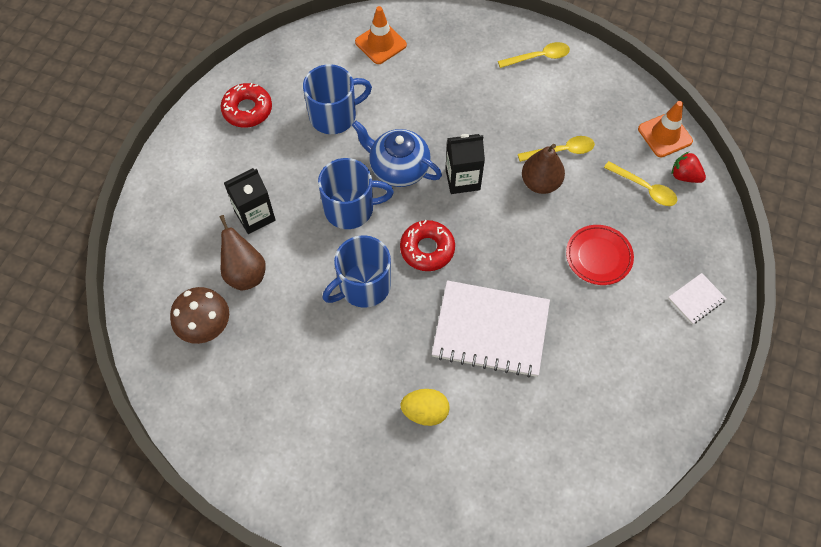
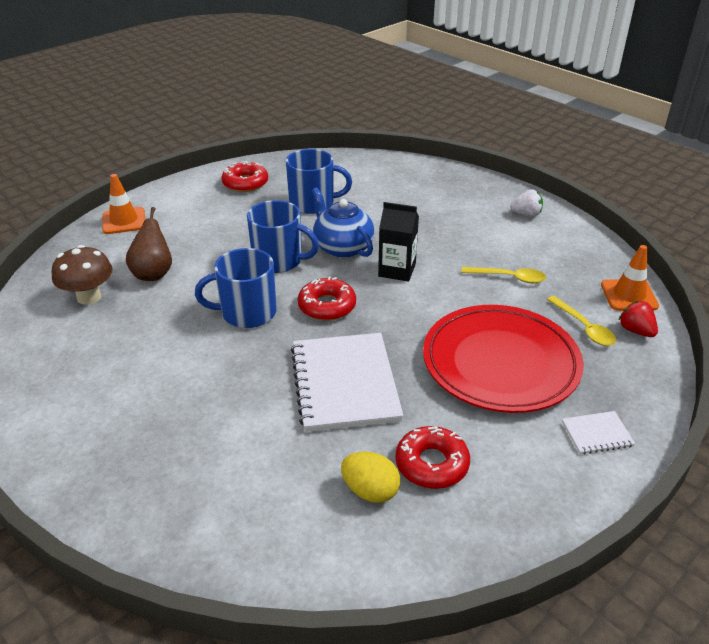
camera: 25 degrees right, 25 degrees down
(255, 216) = (195, 242): black carton -> none
(380, 43) = (386, 174): orange traffic cone -> orange traffic cone (124, 221)
(425, 412) = (227, 425): yellow egg -> yellow egg (370, 491)
(490, 330) = (344, 383): white notebook -> white notebook turned 45 degrees clockwise
(539, 57) = (526, 214): yellow spoon -> white strawberry
(540, 183) = (473, 293): brown pear -> none
(595, 380) = (432, 464): none -> red donut
(598, 256) = (500, 363): red plate -> red plate, size x2.01

